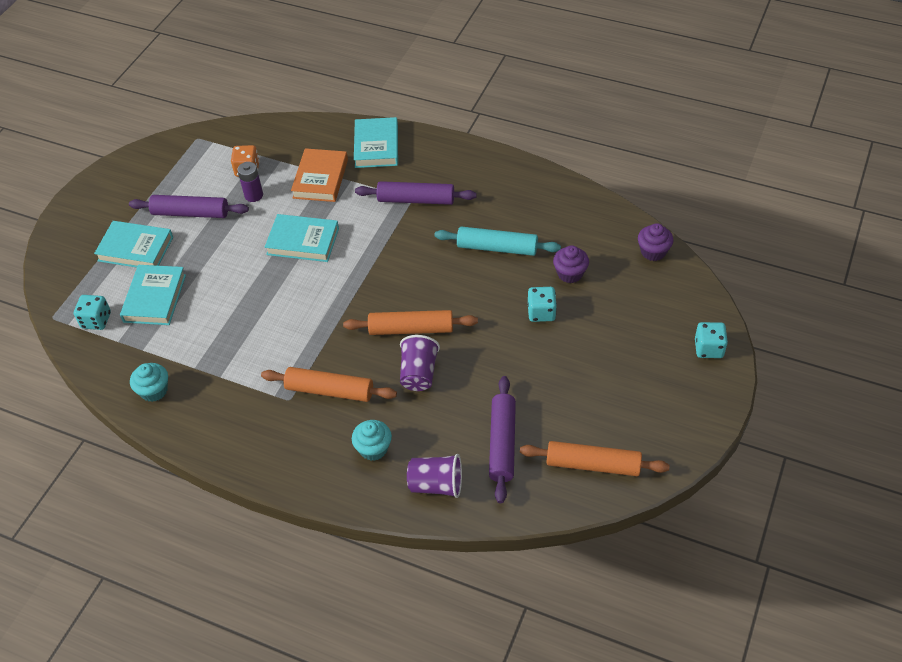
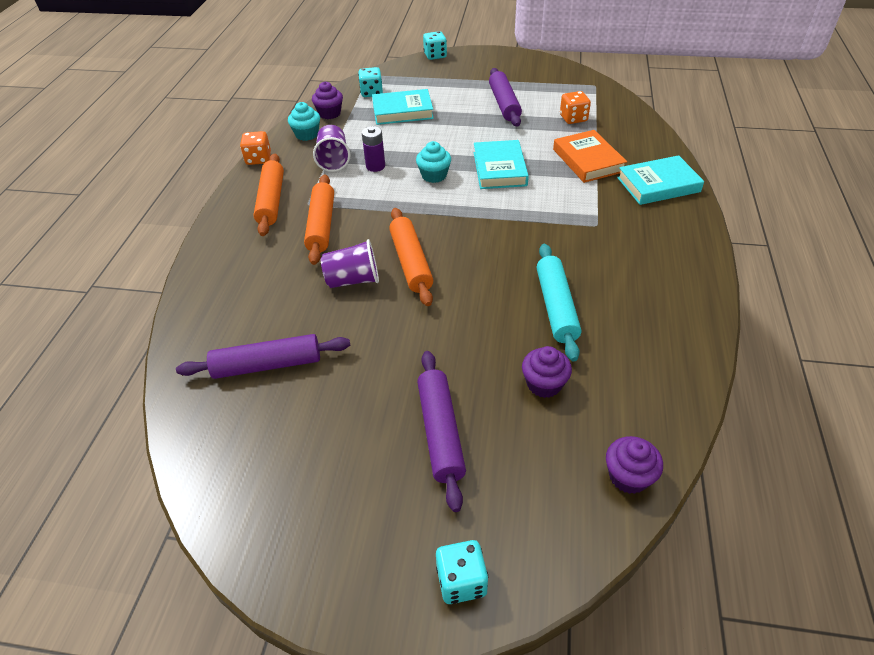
camera: 75 degrees right, 5 degrees down
(120, 365) = (329, 113): none -> purple cupcake
(135, 249) = (452, 90): turquoise book -> none
(181, 440) = (258, 159): none -> orange dice
(253, 195) = (543, 129): purple battery -> purple battery (375, 166)
(320, 179) = (588, 160): orange book -> orange book turned 75 degrees clockwise
(373, 448) = (255, 268): turquoise cupcake -> turquoise cupcake (434, 175)
(416, 200) = (596, 228): purple rolling pin -> purple rolling pin (440, 432)
(436, 485) = (212, 321): purple cup -> purple cup (333, 160)
(541, 312) = (468, 366): turquoise dice -> turquoise dice (435, 55)
(593, 464) = (240, 458): orange rolling pin -> orange rolling pin (271, 201)

